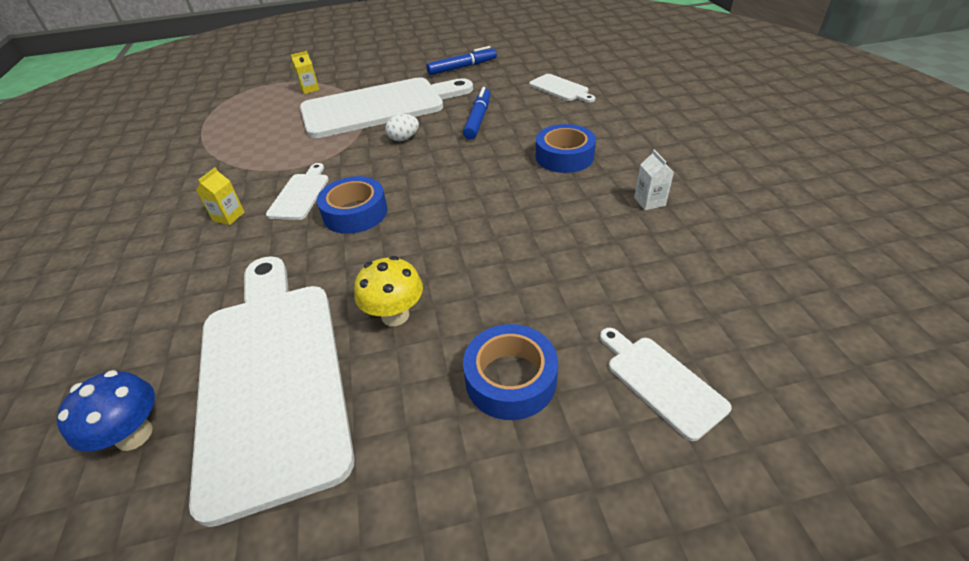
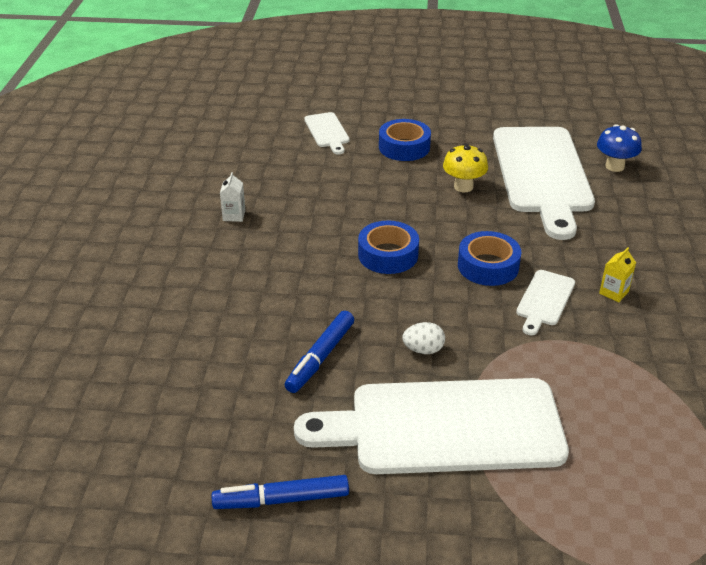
camera: 165 degrees left, 5 degrees down
(309, 89) = (562, 521): yellow carton -> none
(560, 89) = (177, 386): white cutting board -> none
(564, 156) = (264, 275): blue tape -> blue tape (388, 255)

